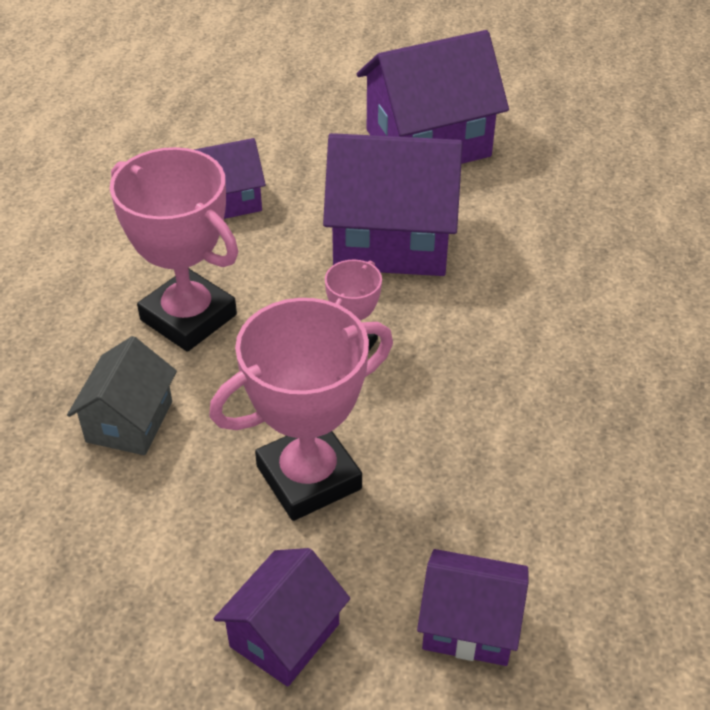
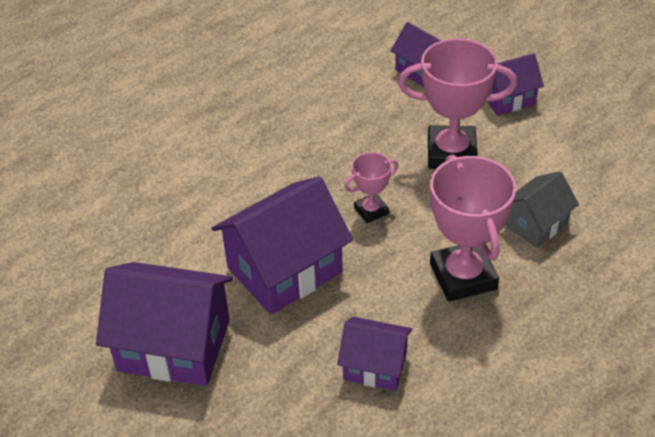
camera: 145 degrees left, 0 degrees up
(391, 241) = (284, 270): purple house -> purple house turned 75 degrees counterclockwise

